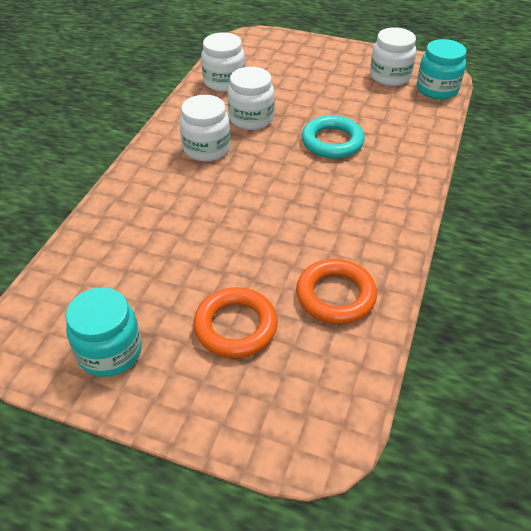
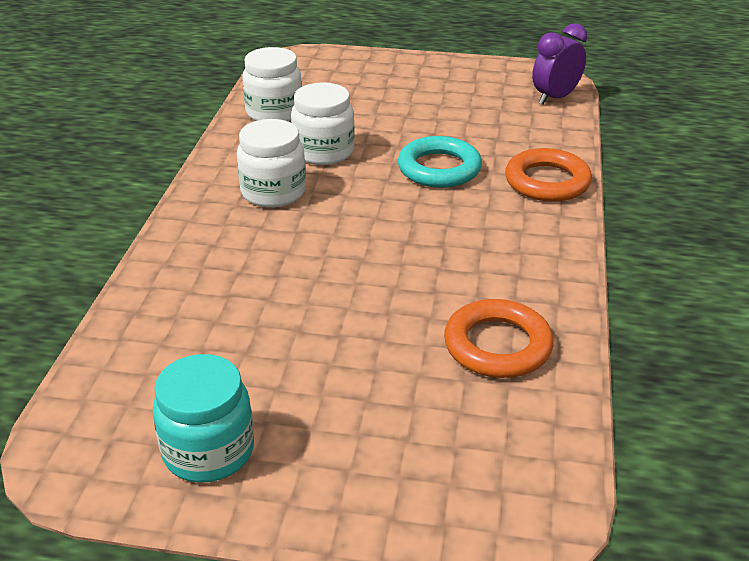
camera: 10 degrees left, 10 degrees down
(235, 326) = (375, 398): orange ring -> orange ring (547, 182)
(390, 76) = (491, 89): white jar -> none
(437, 89) = (555, 98): turquoise jar -> purple clock

